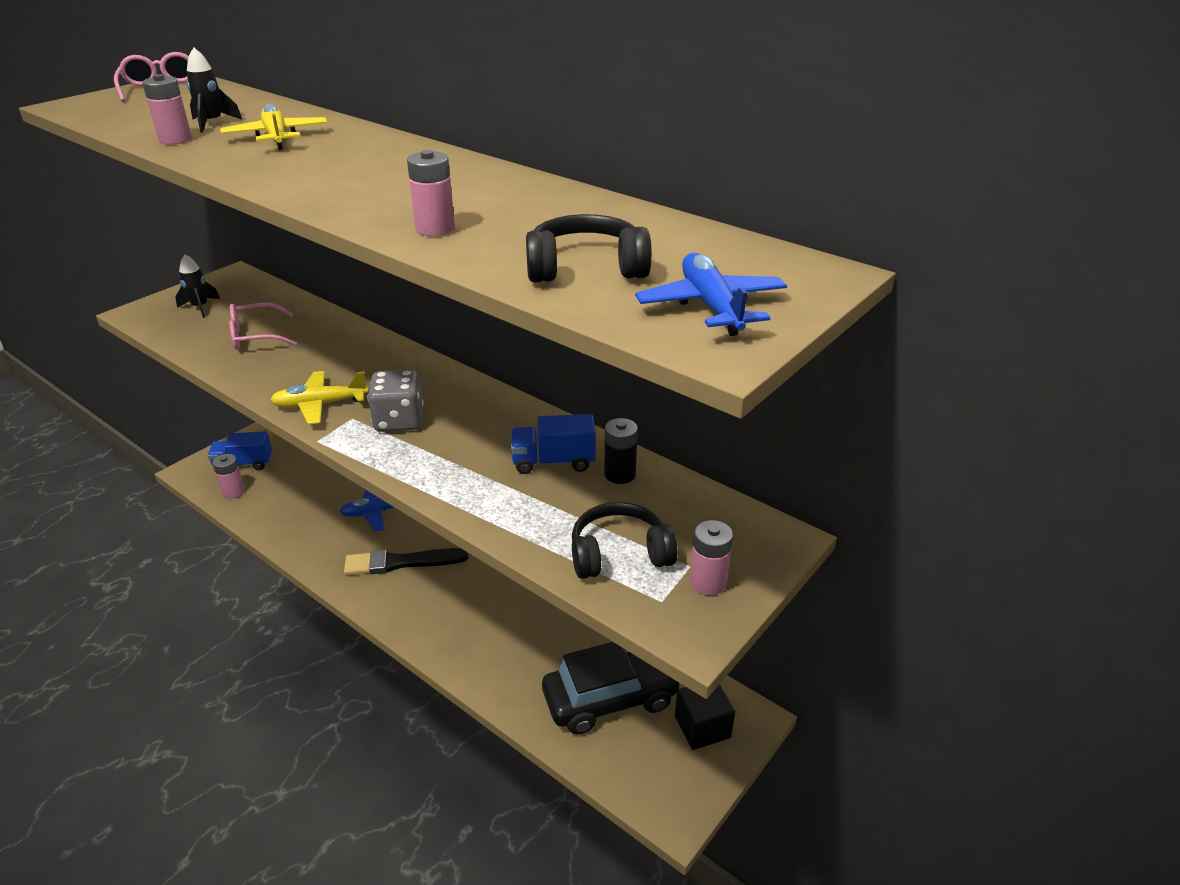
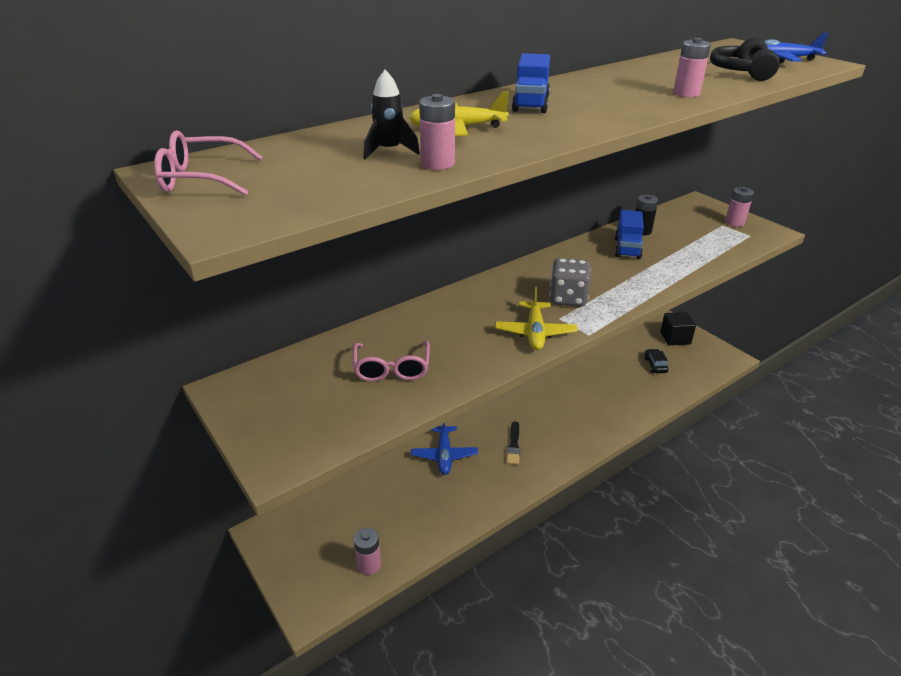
camera: 75 degrees left, 0 degrees up
(200, 307) = (298, 410): black rocket -> none
(243, 464) = (321, 557): blue truck -> blue truck (530, 104)
(401, 562) = (514, 445): black brush -> black brush, size x0.59
(610, 699) = (655, 365): black car -> black car, size x0.43
(619, 554) = (715, 240): black headphones -> none

